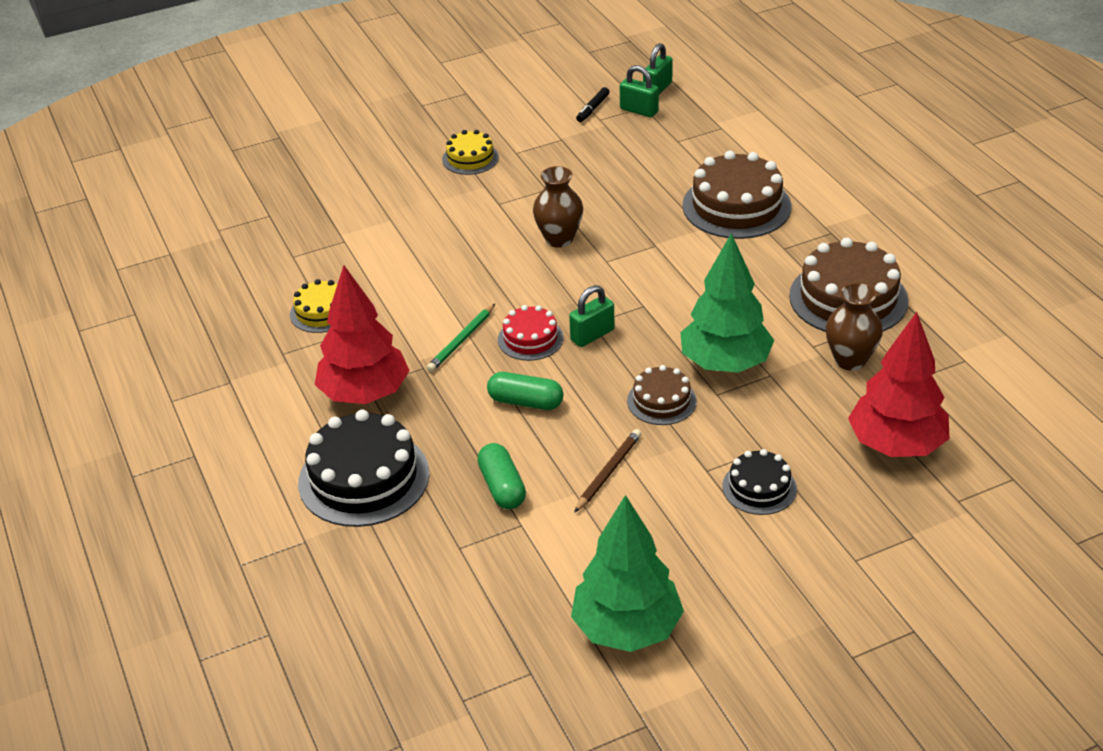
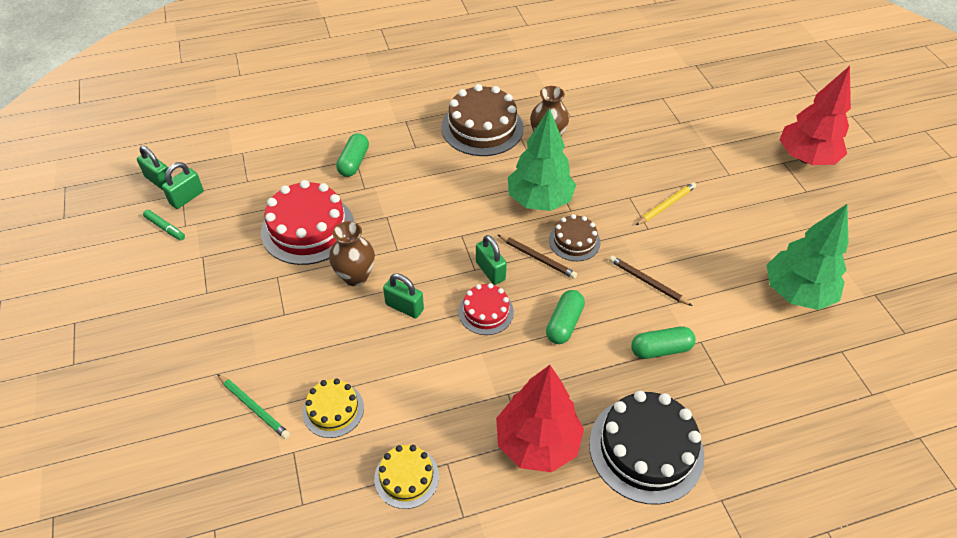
camera: 85 degrees left, 10 degrees up
(461, 340) = (477, 361): green pencil -> green pencil (254, 407)
(470, 158) = (198, 329): yellow cake -> yellow cake (333, 410)
(524, 279) = (404, 307): none -> green padlock
(593, 109) = (165, 228): black marker -> green marker
(619, 195) = (308, 228): none -> red cake
(623, 371) = (537, 258): none -> brown pencil
(736, 206) = (354, 162): brown cake -> green capsule
(759, 487) = (666, 205): black cake -> yellow pencil
(896, 445) = (631, 137): red tree -> red tree (805, 158)

